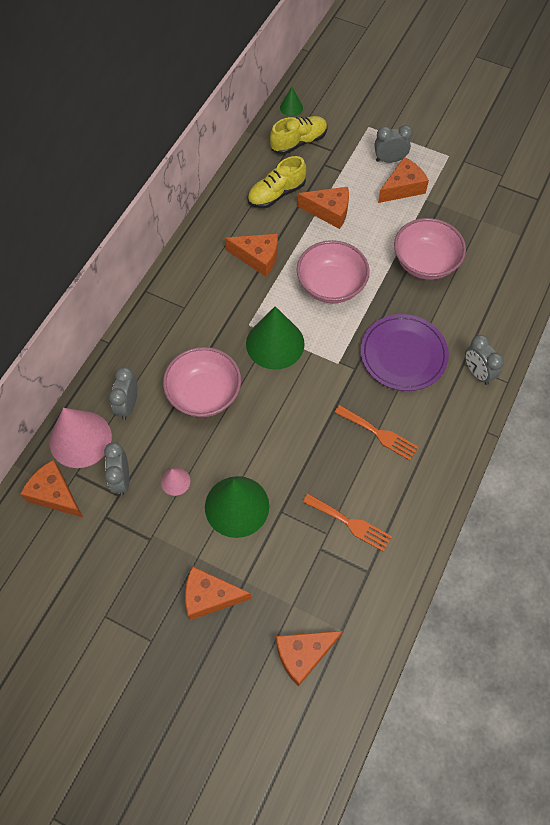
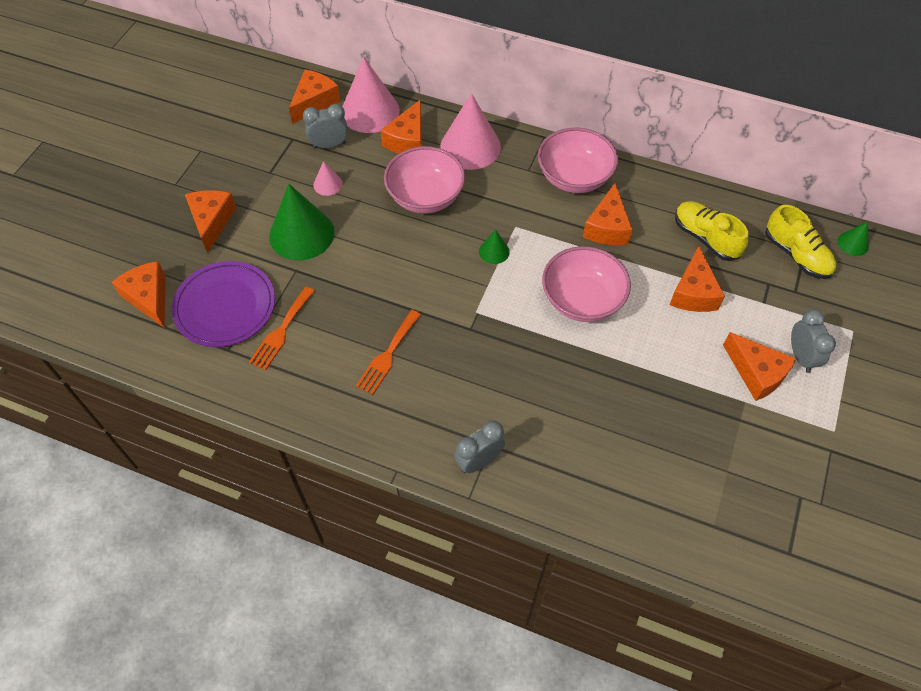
camera: 85 degrees right, 5 degrees down
(128, 405) = (408, 140): grey clock -> orange cheese
(147, 351) = (470, 146): none -> pink cone
(275, 343) = (494, 251): green cone -> green cone, size x0.46
(403, 354) = (495, 378): purple plate -> purple plate (225, 306)
(425, 263) = (638, 401): pink bowl -> pink bowl (574, 177)

